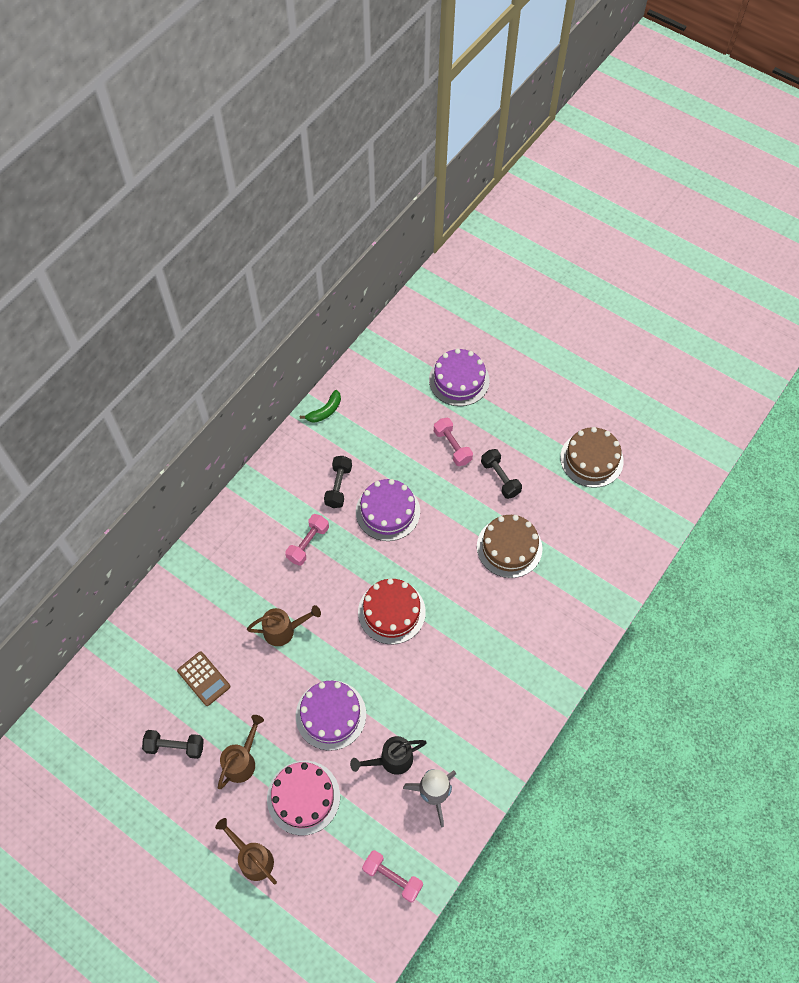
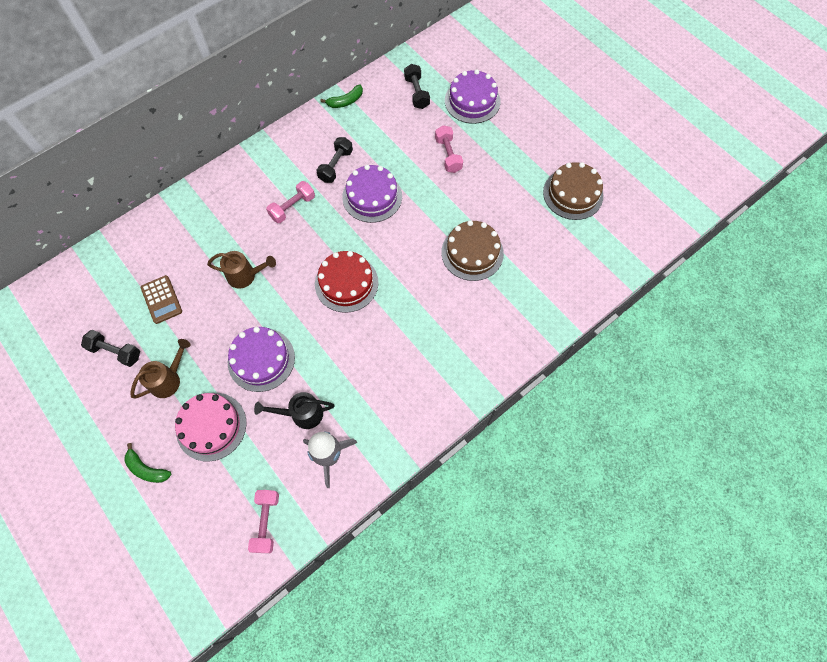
camera: 15 degrees right, 5 degrees up
(253, 858) = (147, 469): brown watering can -> green banana
(392, 877) = (266, 522): pink dumbbell -> pink dumbbell turned 45 degrees clockwise
(500, 478) = (483, 191): black dumbbell -> black dumbbell (416, 93)

